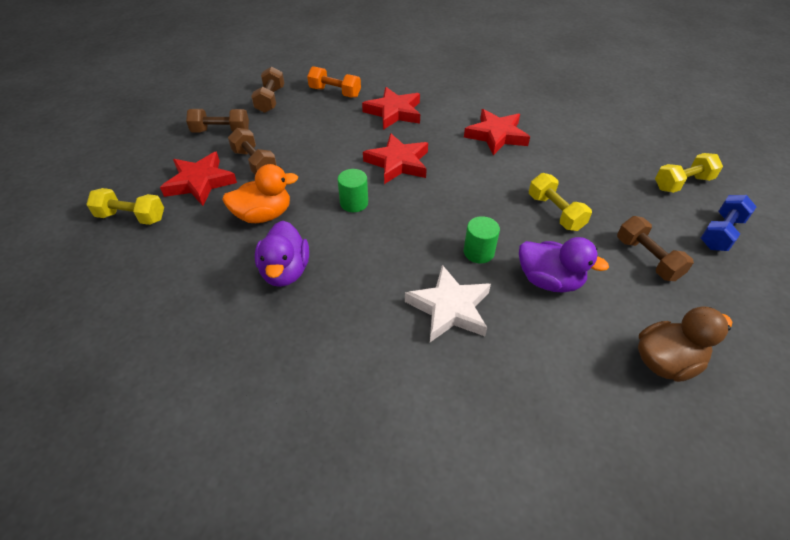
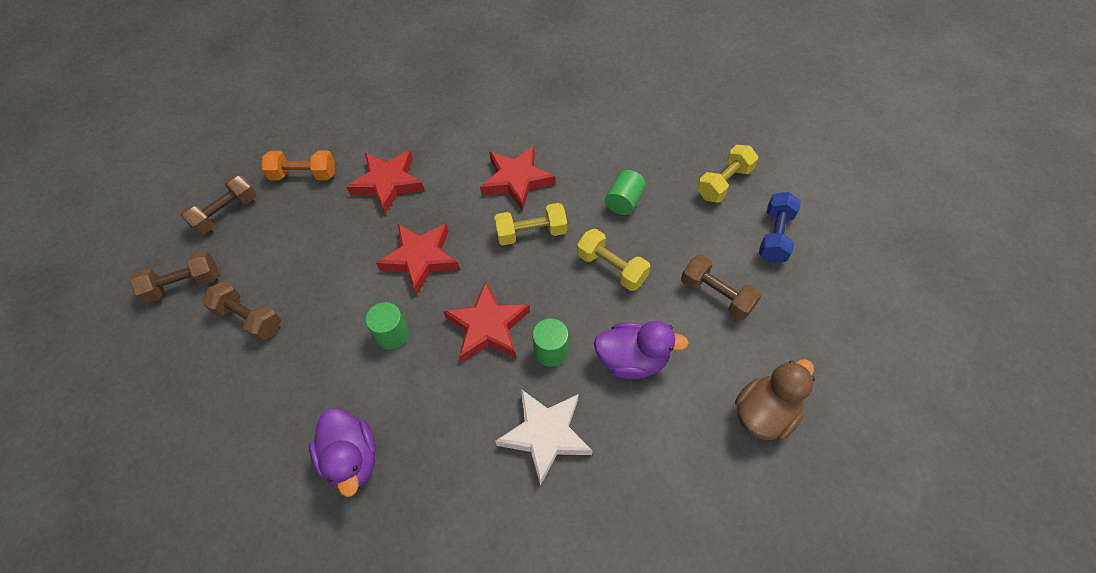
camera: 20 degrees left, 10 degrees up
(131, 217) = (128, 457): yellow dumbbell -> yellow dumbbell (531, 233)
(200, 182) = (192, 373): red star -> red star (488, 327)
(263, 215) = (293, 391): orange duck -> none
(270, 100) = (226, 213): brown dumbbell -> brown dumbbell turned 60 degrees clockwise
(583, 172) = (624, 202): none -> green cylinder

